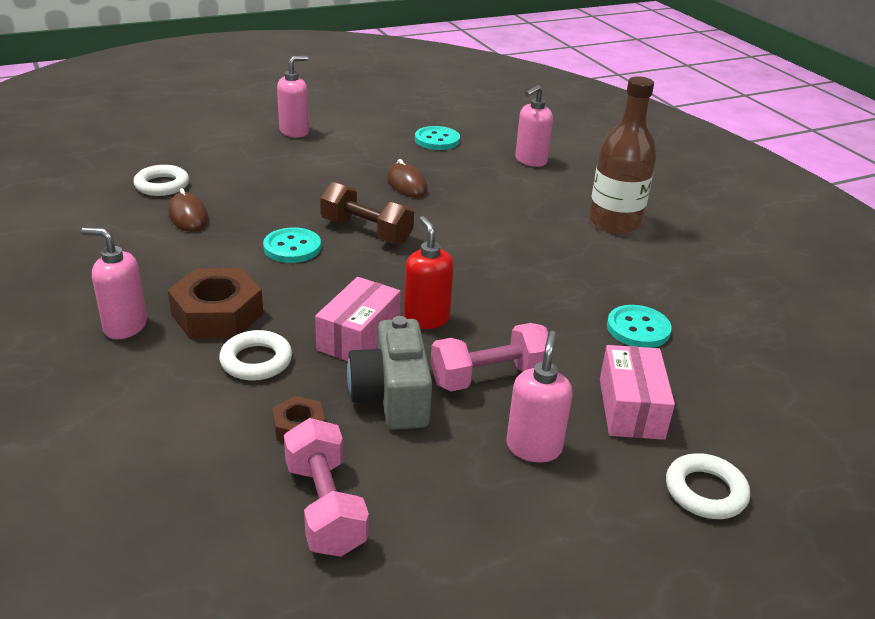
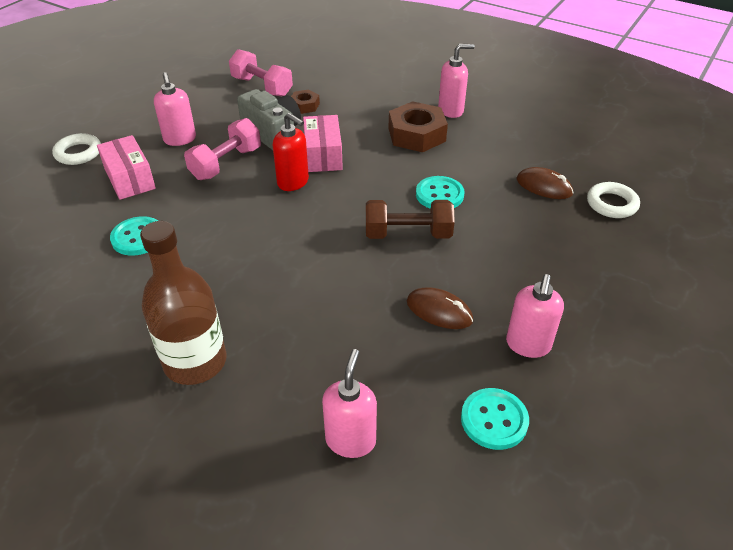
camera: 150 degrees right, 10 degrees up
(256, 361) = (362, 122): white ring -> none
(294, 132) = (644, 338): pink soap dispenser -> pink soap dispenser (528, 345)

